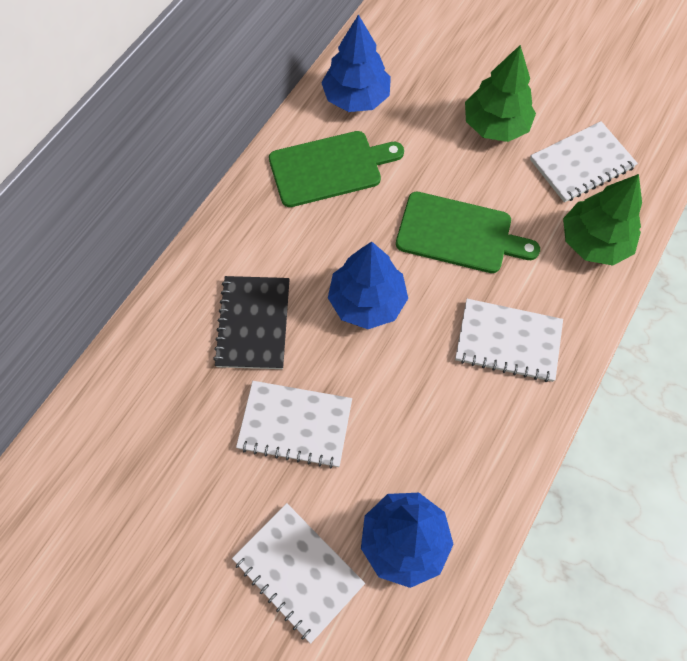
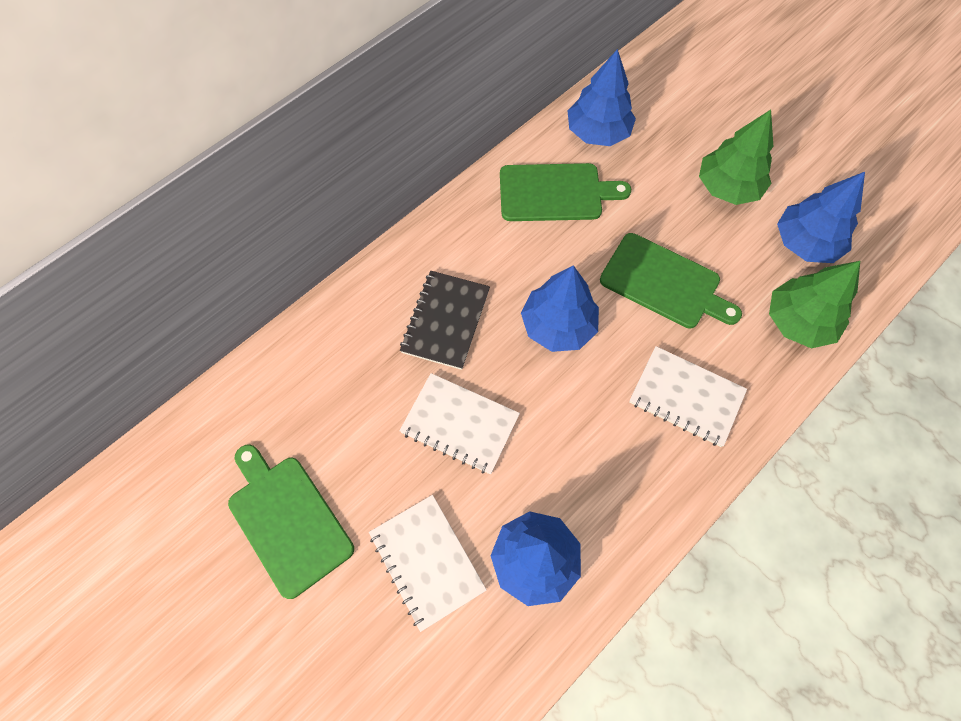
camera: 15 degrees right, 0 degrees up
(144, 569) = (288, 520): none -> green cutting board
(581, 164) = (806, 243): white notebook -> blue tree

